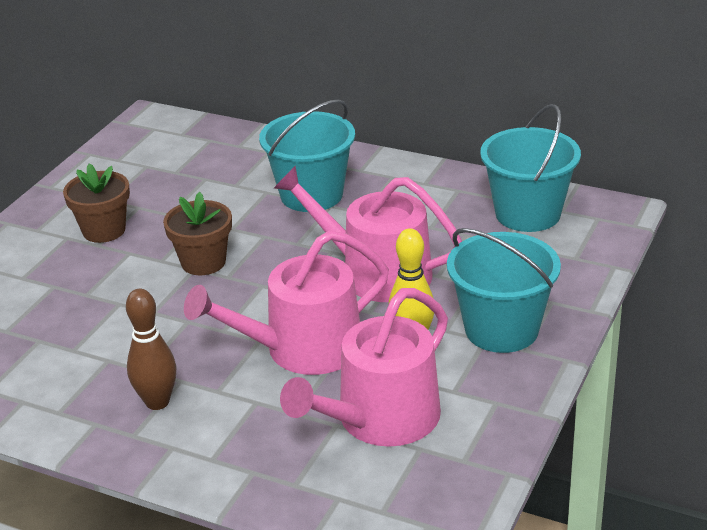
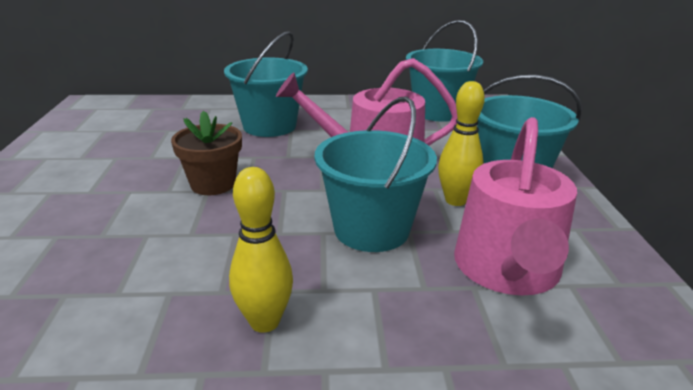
camera: 30 degrees left, 5 degrees down
(104, 230) = (90, 179): brown flower pot -> none
(157, 402) = (264, 322): brown bowling pin -> yellow bowling pin
(302, 349) = (371, 229): pink watering can -> turquoise bucket

